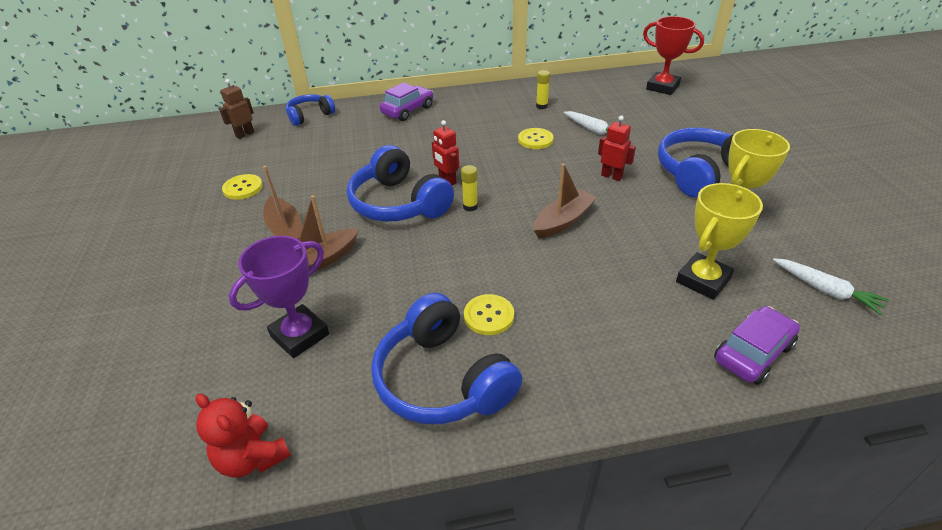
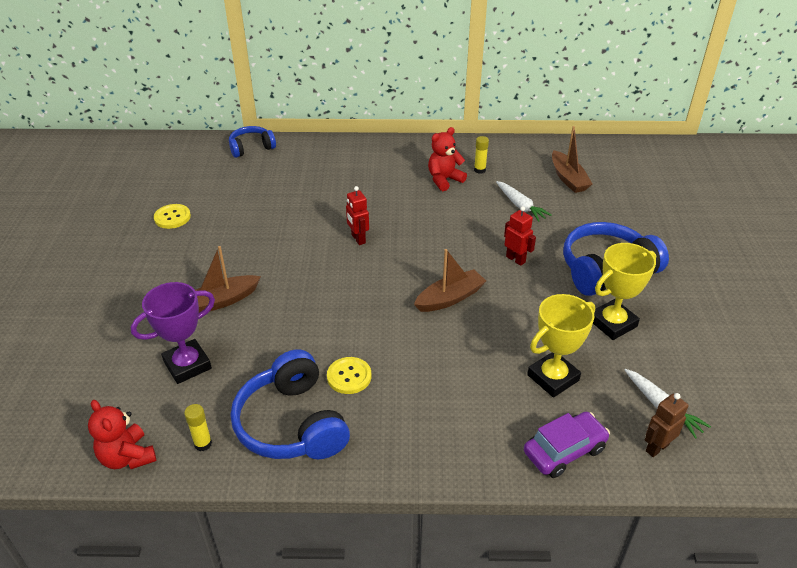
camera: 10 degrees right, 0 degrees up
(245, 134) = (186, 160): brown robot -> brown robot (656, 448)
(286, 230) = (200, 266): brown boat -> brown boat (568, 179)
(399, 203) = (306, 255): blue headphones -> none
(408, 110) = (346, 155): purple car -> none
(470, 207) = (370, 269): yellow glue stick -> yellow glue stick (203, 444)
(512, 118) = (444, 180): none -> red teddy bear
(535, 140) = (458, 208): yellow button -> none
(662, 87) = (614, 165): red trophy -> none

